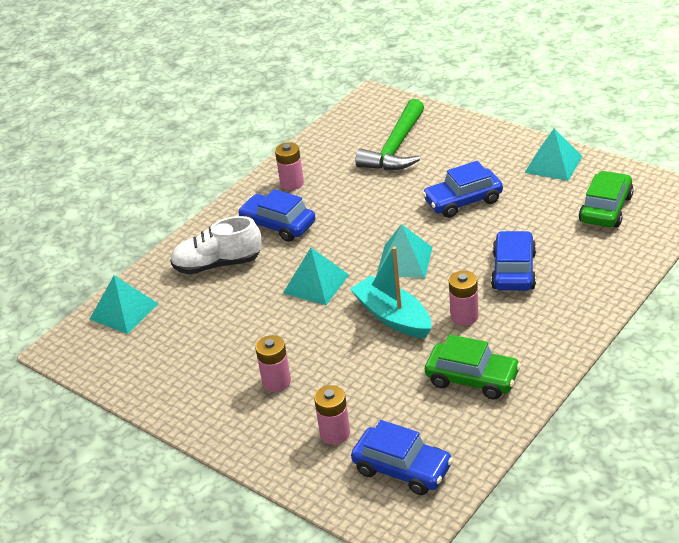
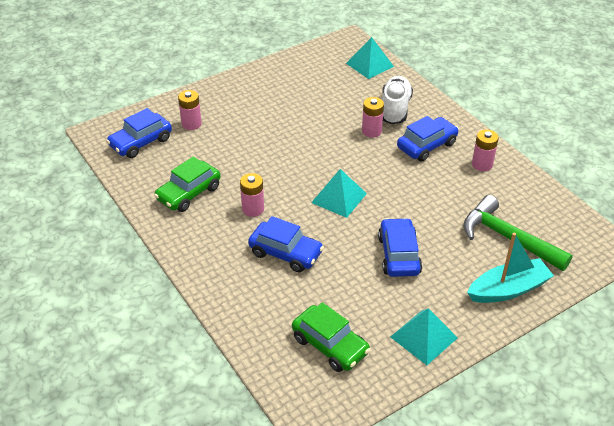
camera: 105 degrees right, 5 degrees up
(276, 382) = (254, 111): pink battery -> pink battery (371, 131)
(316, 284) = (341, 148): turquoise pyramid -> none
(393, 317) = (278, 175): turquoise boat -> turquoise boat (508, 289)

